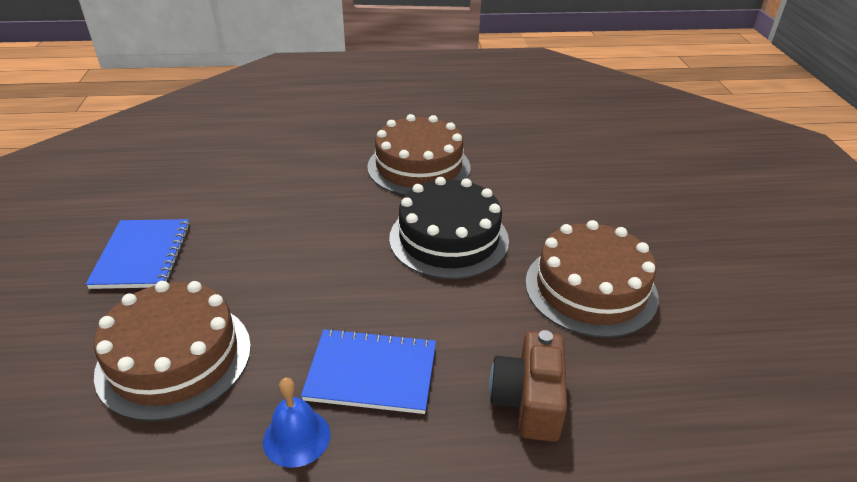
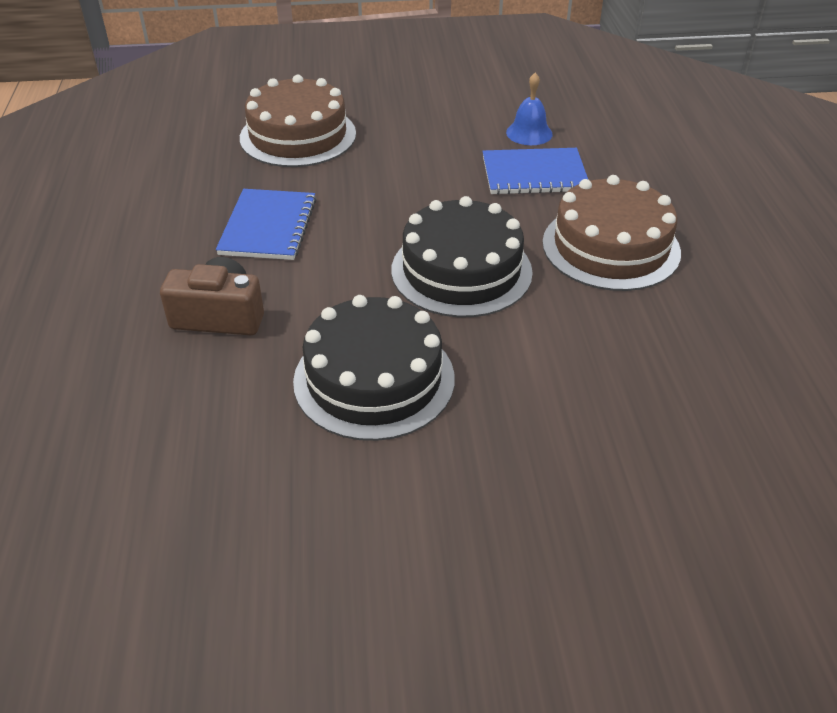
camera: 90 degrees right, 5 degrees up
(143, 255) = (420, 102): blue notebook -> blue notebook (534, 174)
(296, 437) = (211, 196): blue bell -> blue bell (529, 133)
(590, 289) = (374, 379): brown cake -> black cake

